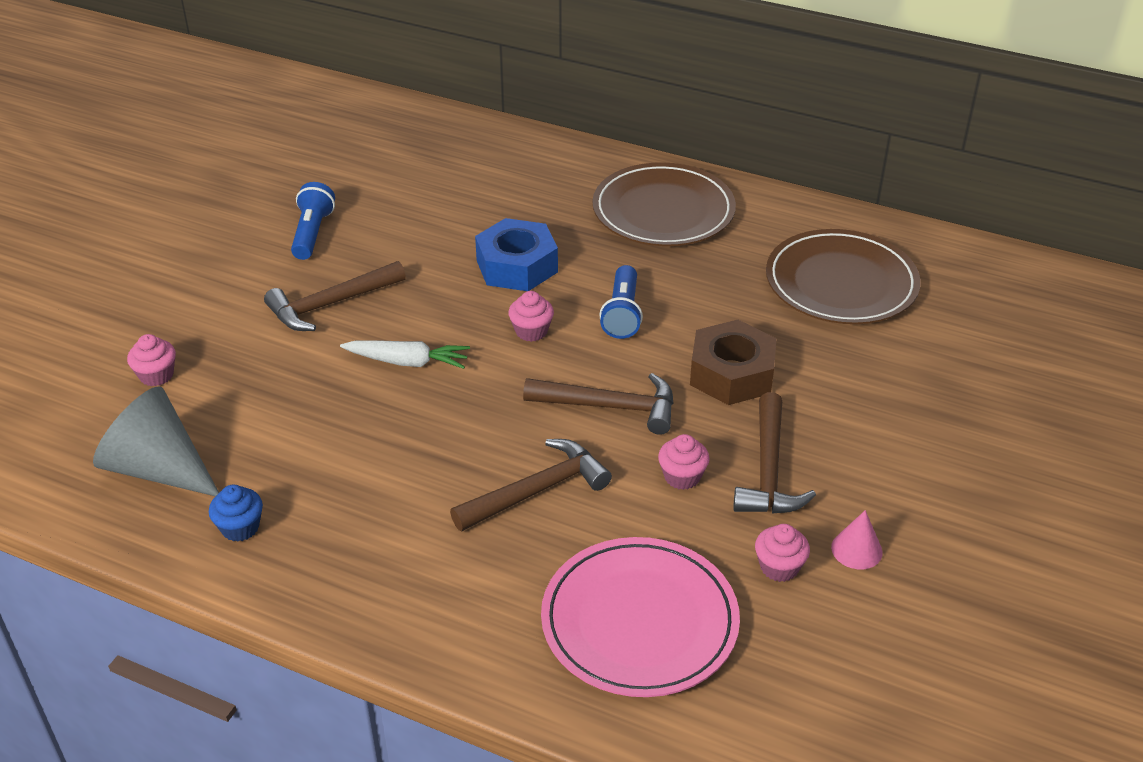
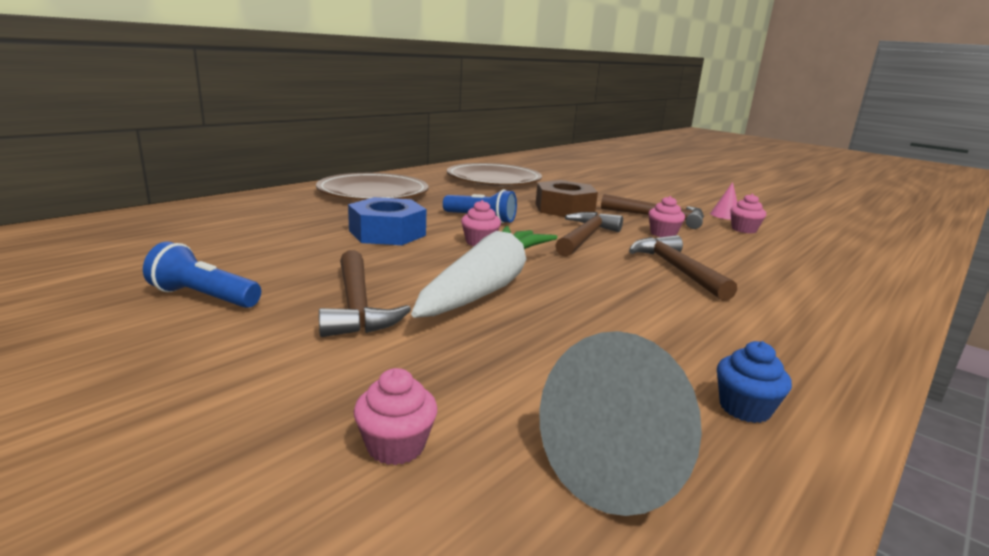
camera: 75 degrees left, 20 degrees down
(408, 362) = (488, 286): white carrot -> white carrot, size x1.91
(639, 621) = (807, 265): pink plate -> none

